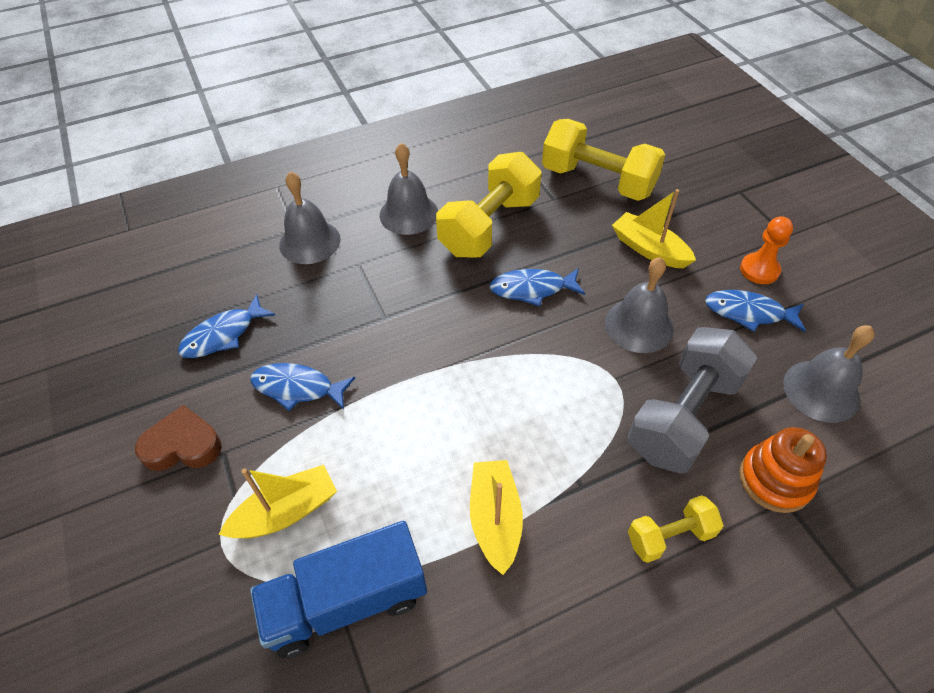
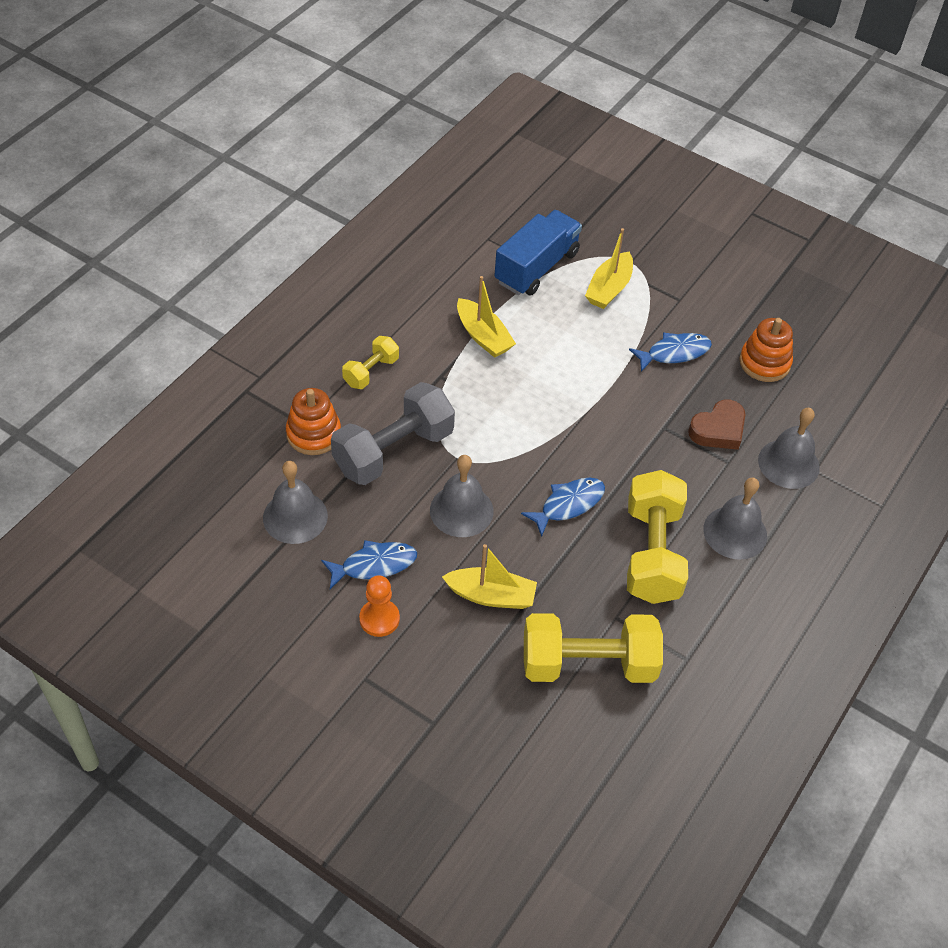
camera: 145 degrees right, 0 degrees up
(183, 445) = (707, 292): brown heart -> brown heart (718, 430)
(223, 335) = (764, 363): blue fish -> orange stacking toy
(683, 416) = (393, 451): grey dumbbell -> grey dumbbell turned 45 degrees clockwise

